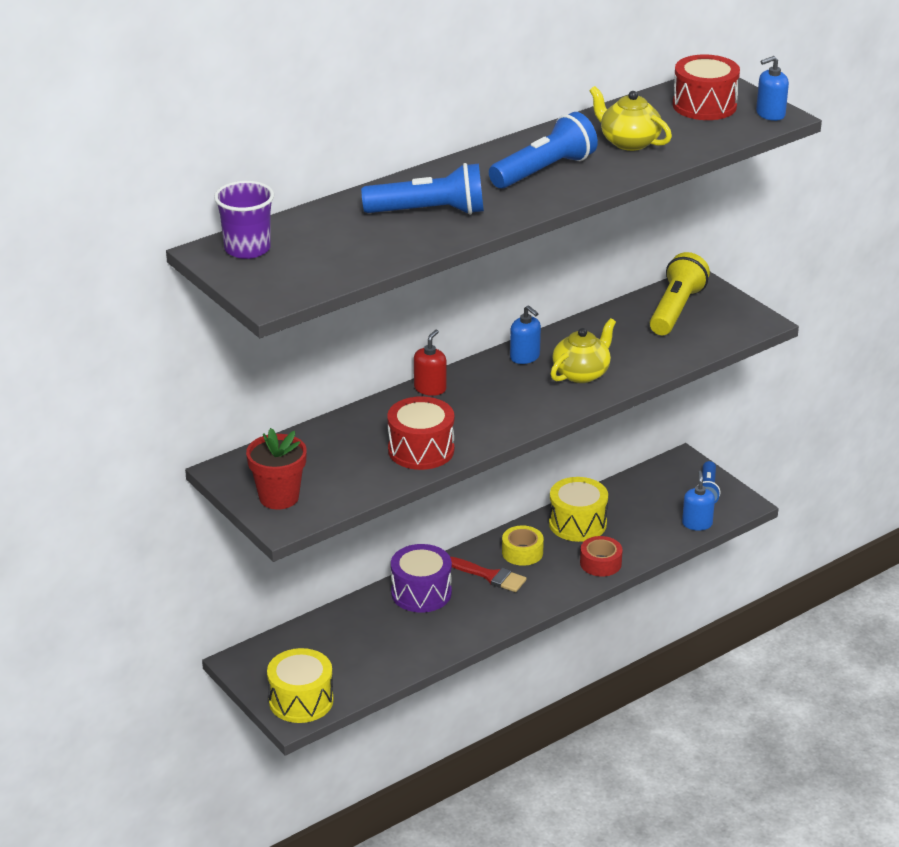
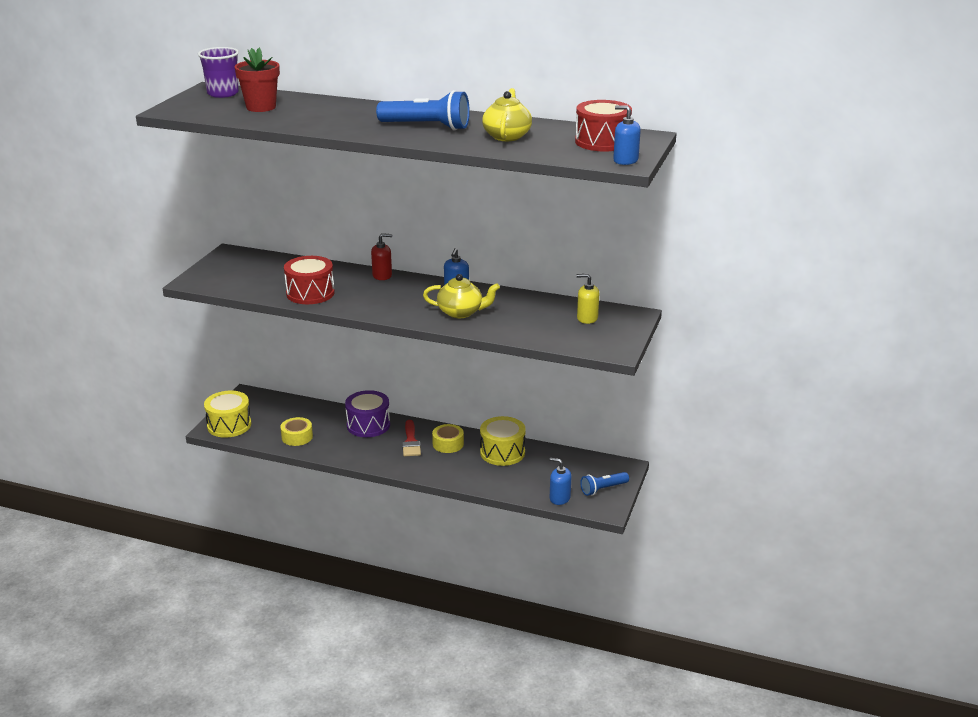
camera: 55 degrees right, 5 degrees down
(279, 497) = (217, 272): red flower pot -> red flower pot (261, 107)
(389, 655) = (297, 437): none -> yellow tape
(429, 212) = (326, 115): blue flashlight -> none
(600, 563) = (470, 476): red tape -> none
(675, 309) = (587, 318): yellow flashlight -> yellow soap dispenser
(697, 523) = (559, 498): blue soap dispenser -> blue soap dispenser turned 120 degrees counterclockwise

